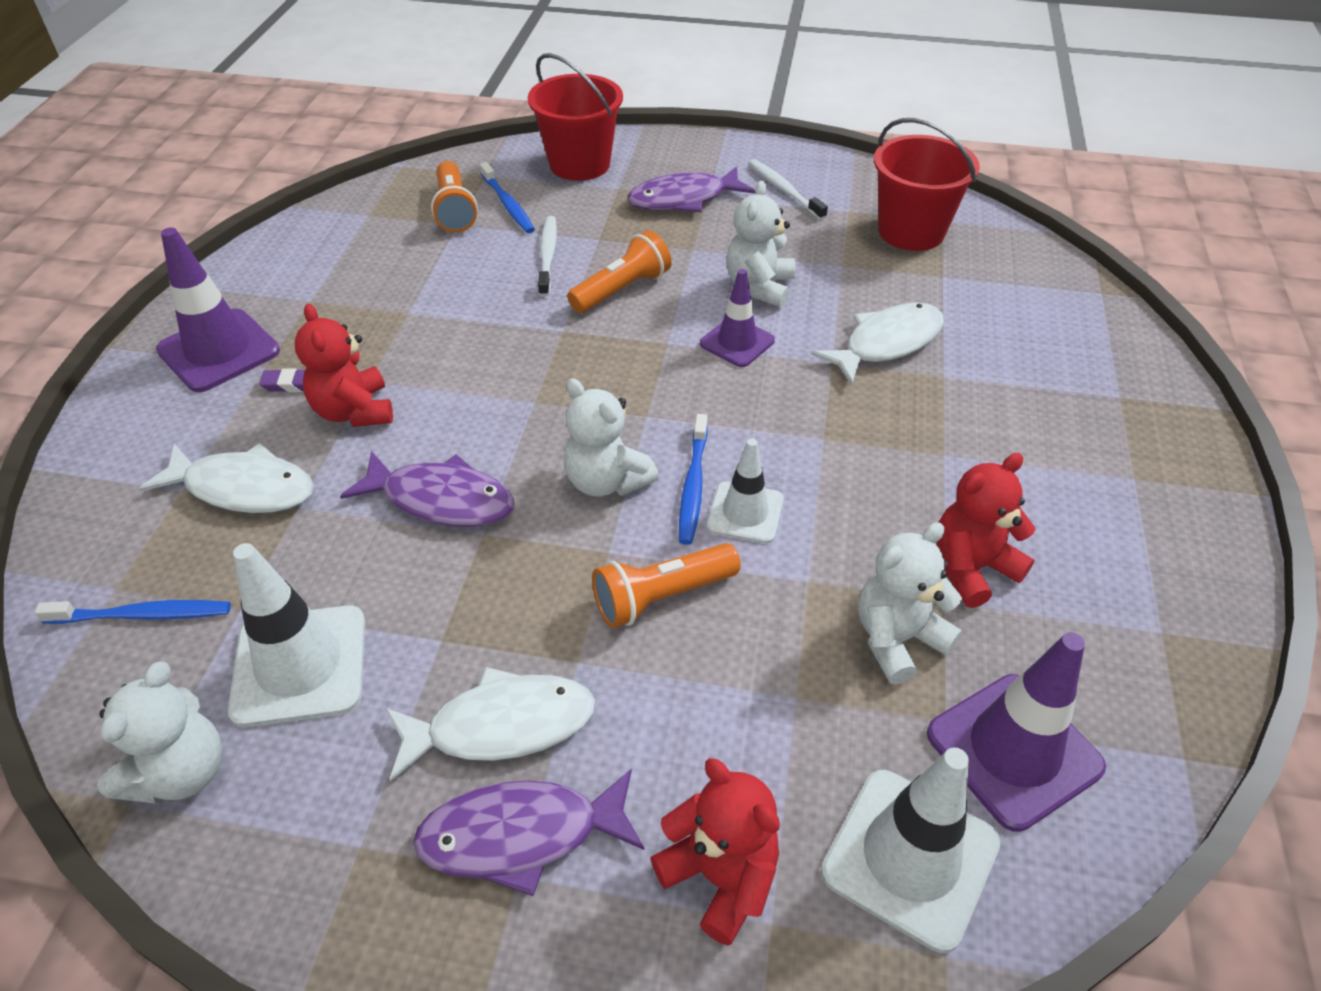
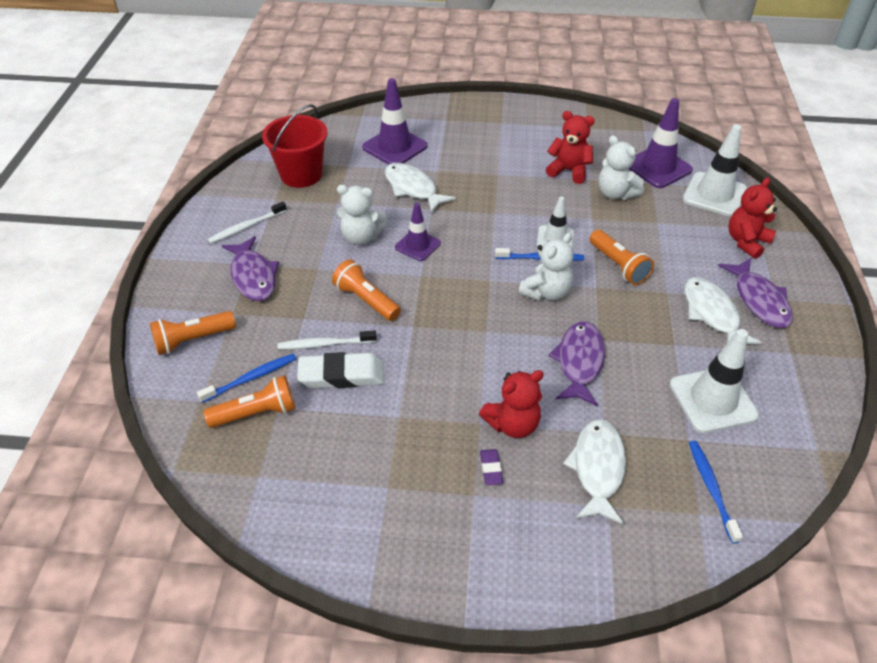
camera: 95 degrees left, 0 degrees up
(181, 772) = (792, 433): white teddy bear -> none
(219, 351) = (459, 534): purple traffic cone -> purple traffic cone (395, 147)
(491, 268) = (341, 375): none -> white eraser
(579, 164) = (192, 340): red bucket -> orange flashlight
(971, 568) = (569, 171): red teddy bear -> red teddy bear turned 150 degrees clockwise

